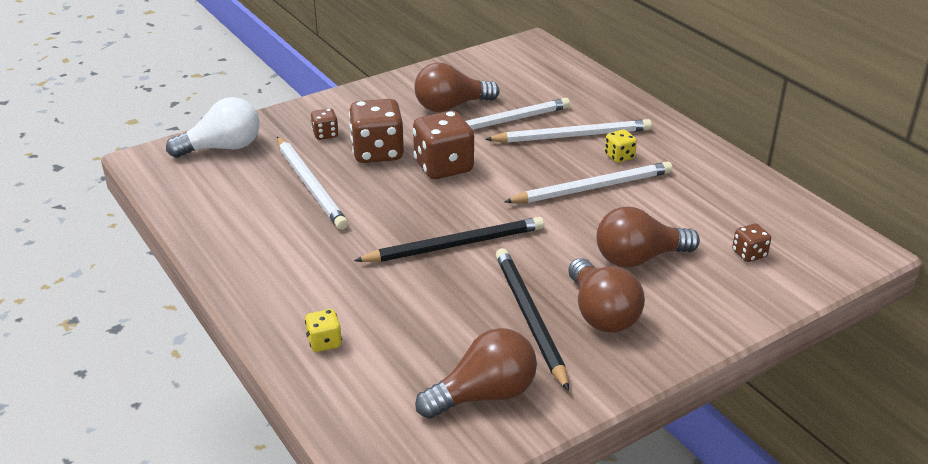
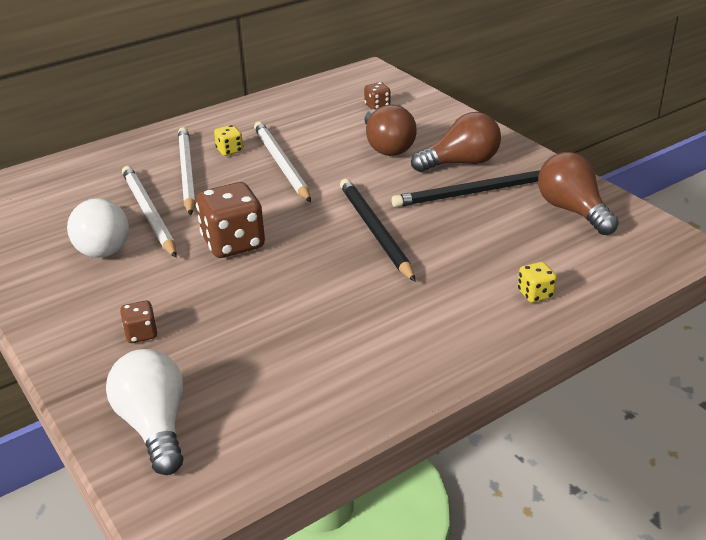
camera: 90 degrees left, 0 degrees up
(310, 185) = (260, 333): white pencil -> none
(377, 153) = (195, 289): brown dice -> none
(451, 106) = (101, 244): brown light bulb -> white light bulb

